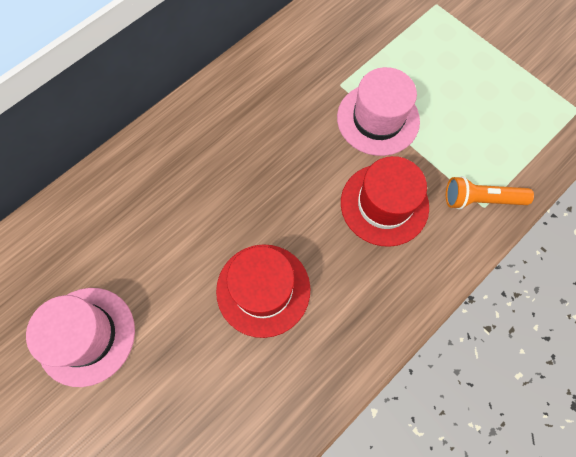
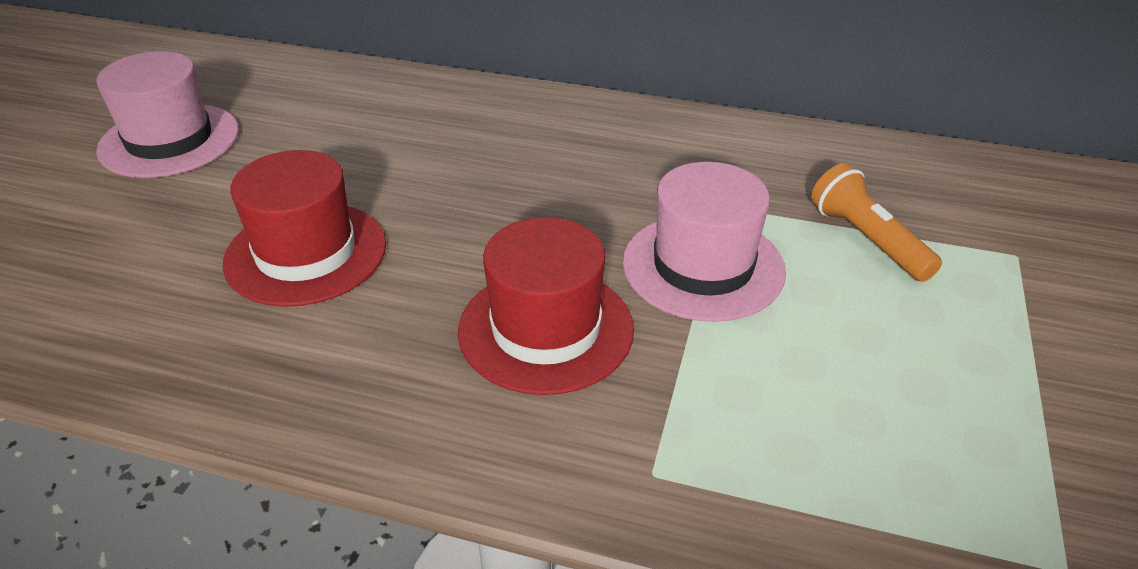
camera: 60 degrees right, 30 degrees down
(480, 199) = (665, 461): orange flashlight -> orange flashlight (867, 240)

